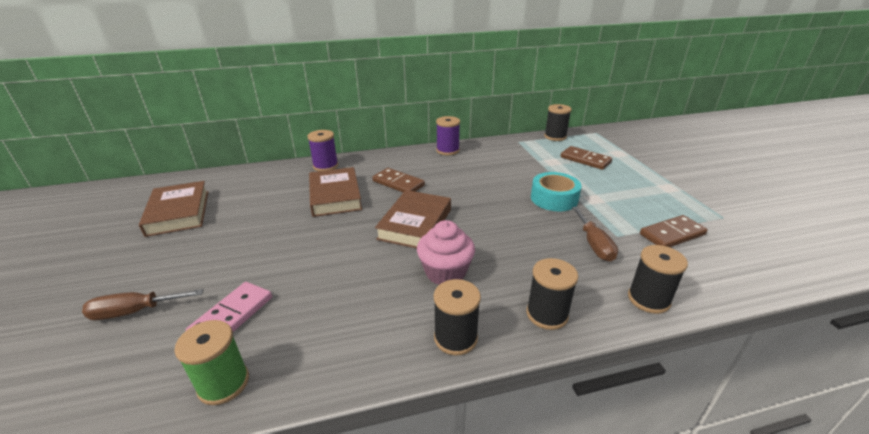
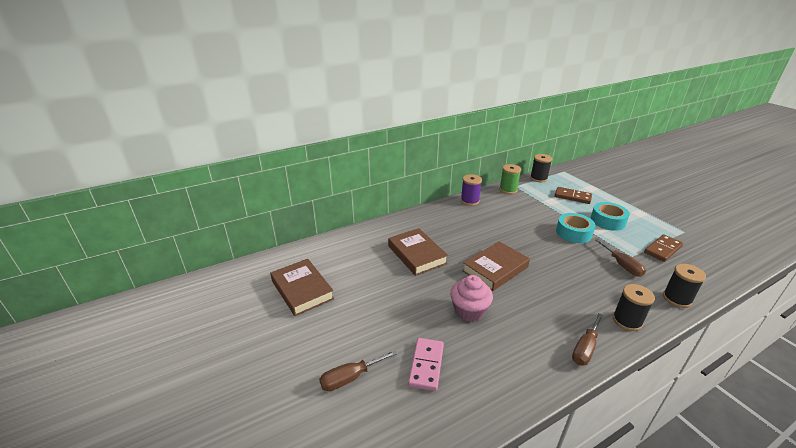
camera: 15 degrees left, 0 degrees up
(223, 383) = (465, 413): green spool -> green spool (508, 190)
(325, 166) = (386, 228): purple spool -> none
(398, 183) = (456, 236): brown domino -> none
(415, 224) = (495, 269): brown book -> brown book turned 45 degrees clockwise
(445, 272) = (544, 303): pink cupcake -> pink cupcake (469, 311)
(455, 338) = (585, 348): black spool -> brown screwdriver
(613, 191) = (607, 221): none -> turquoise tape

